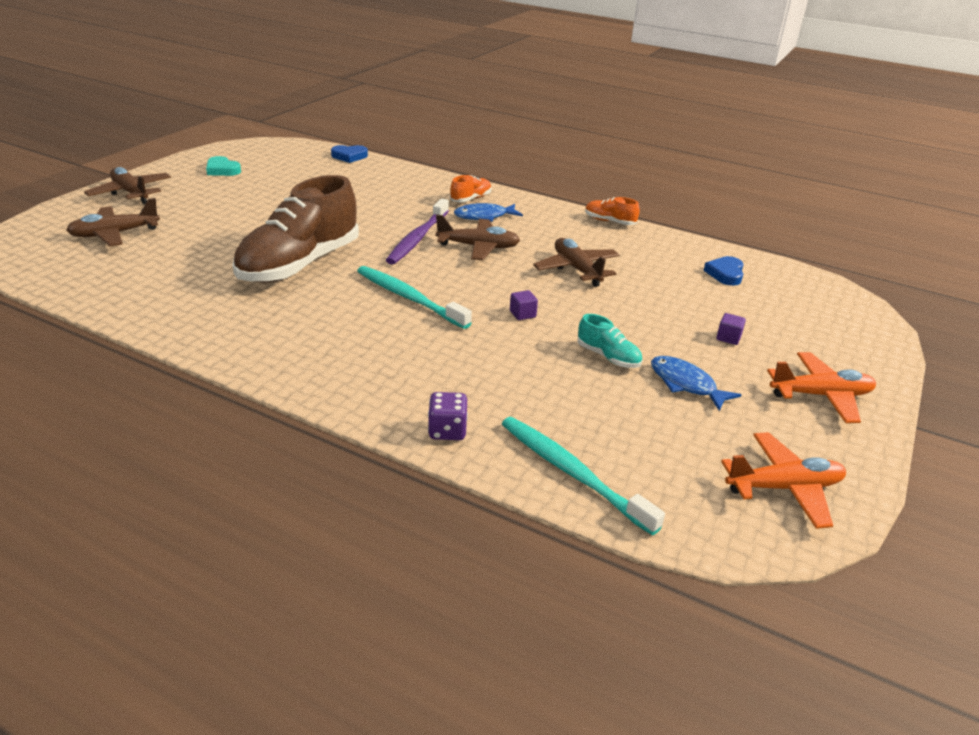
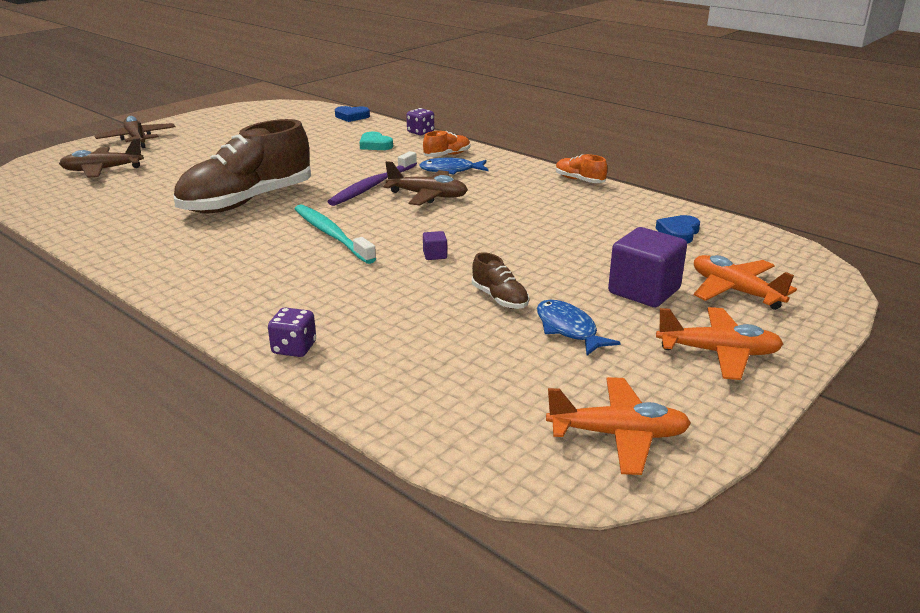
camera: 15 degrees right, 5 degrees down
(222, 170) = (228, 124): turquoise heart -> turquoise heart (375, 145)
(430, 173) = (420, 132): none -> purple dice
(571, 472) = (394, 396): turquoise toothbrush -> none
(576, 269) = (516, 220): brown plane -> none
(608, 357) = (499, 298): turquoise shoe -> brown shoe
(728, 338) = (644, 291): purple cube -> purple cube, size x2.35
(802, 331) = (734, 291): none -> orange plane

